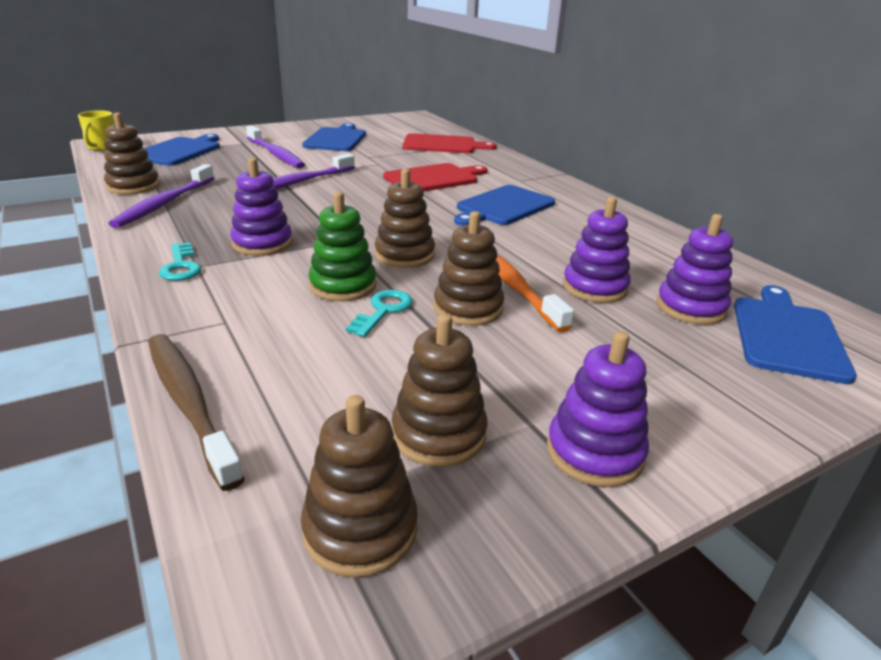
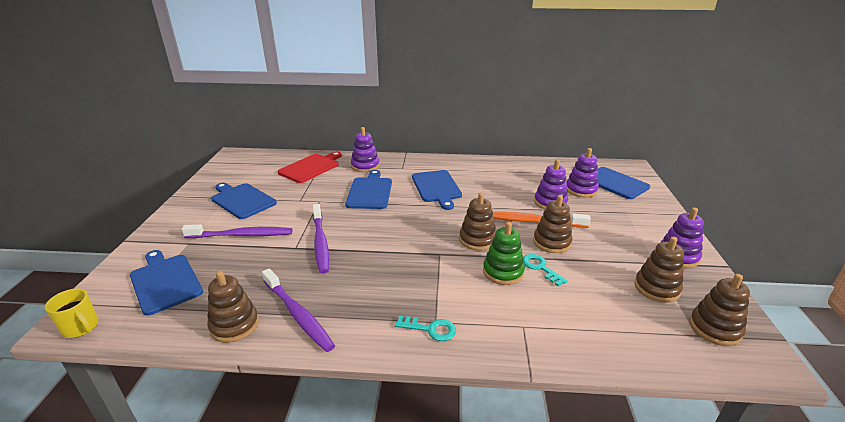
camera: 55 degrees left, 0 degrees up
(189, 404) = (608, 358): brown toothbrush -> none
(262, 244) = (420, 285): purple stacking toy -> purple stacking toy (365, 166)
(433, 178) = (370, 192): red cutting board -> blue cutting board

